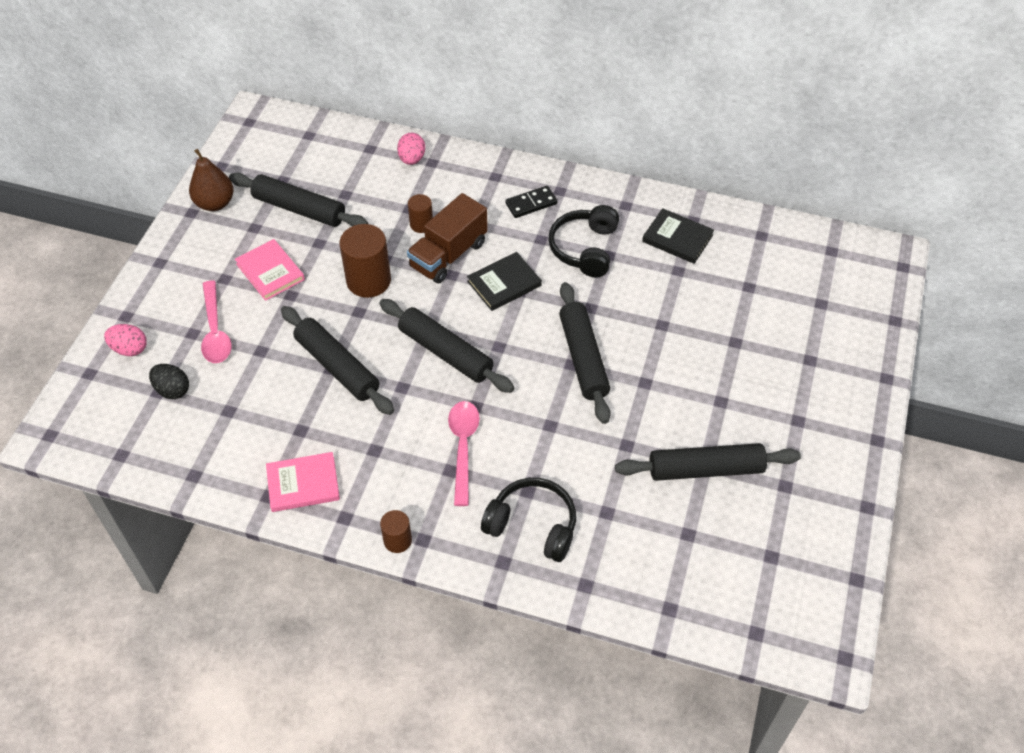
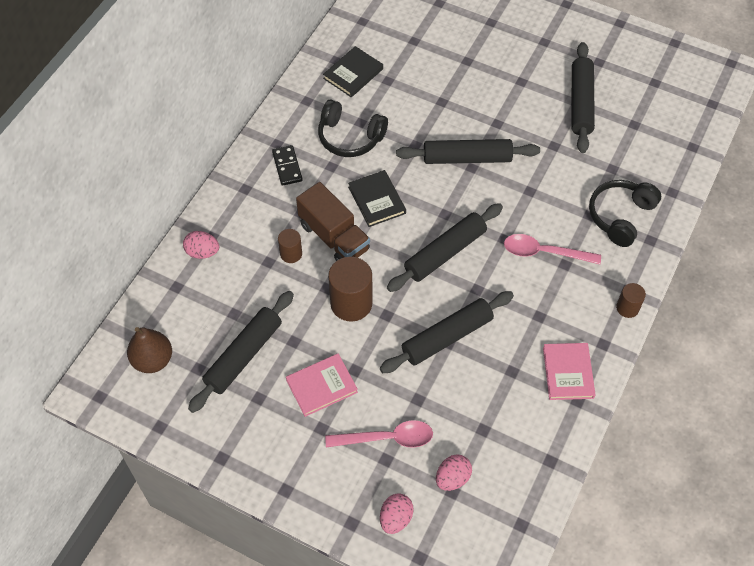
camera: 80 degrees left, 5 degrees up
(172, 390) = (452, 478): black egg -> pink egg
(215, 203) = (214, 434): brown pear -> brown pear (153, 360)

